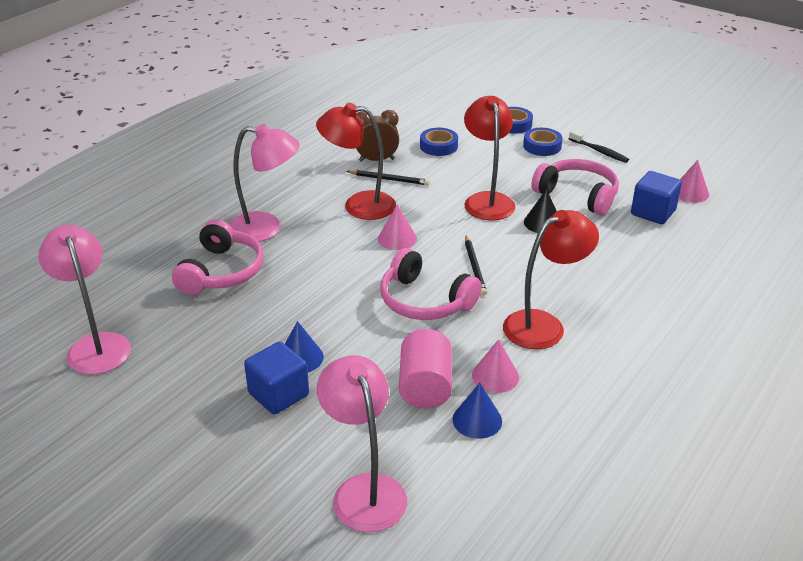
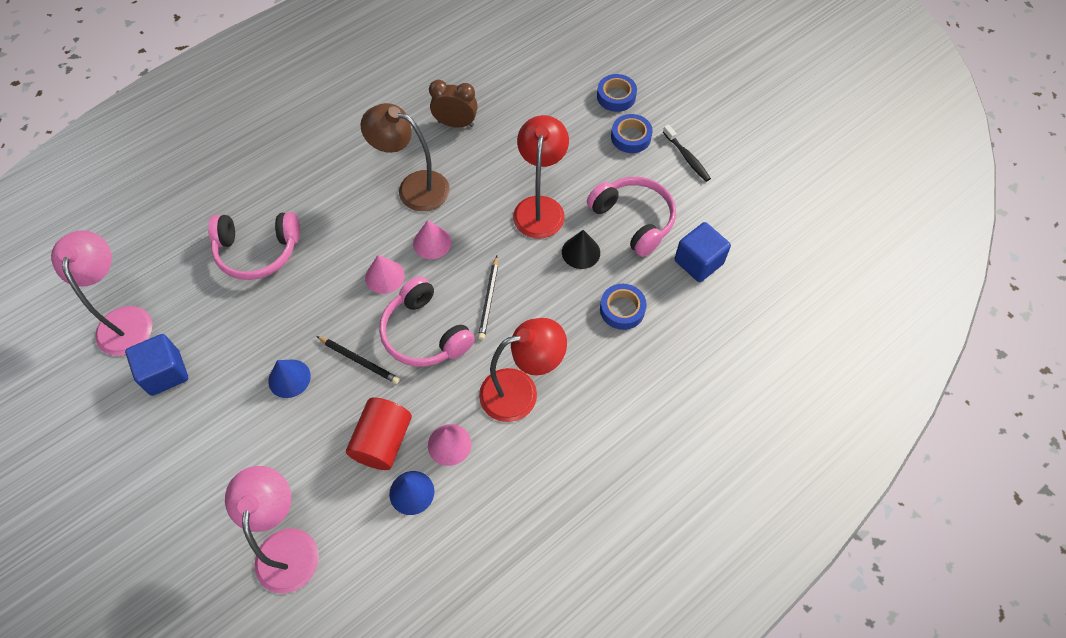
camera: 15 degrees right, 25 degrees up
(221, 272) = (257, 251): pink headphones -> pink headphones turned 60 degrees clockwise
(266, 228) = (316, 201): pink lamp -> none
(278, 394) = (256, 418): blue cube -> blue cube (165, 373)
(358, 205) = (413, 187): red lamp -> brown lamp
(389, 179) = (456, 156): black pencil -> black pencil (359, 361)
(425, 387) = (383, 441): pink cylinder -> red cylinder
(438, 146) = (525, 115): blue tape -> blue tape (622, 309)
(690, 192) = (752, 241): pink cone -> pink cone (384, 276)

